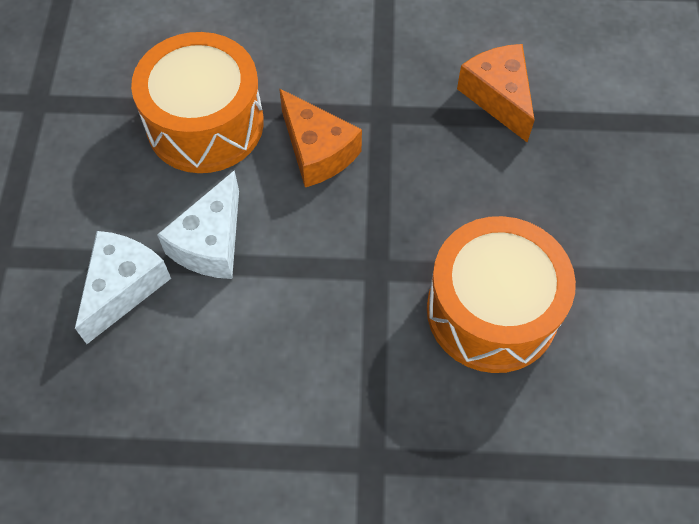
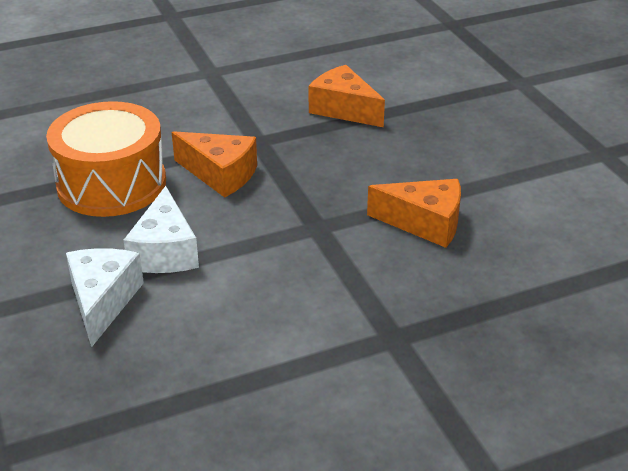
camera: 25 degrees left, 25 degrees down
(491, 311) = (425, 223): orange drum -> orange cheese

